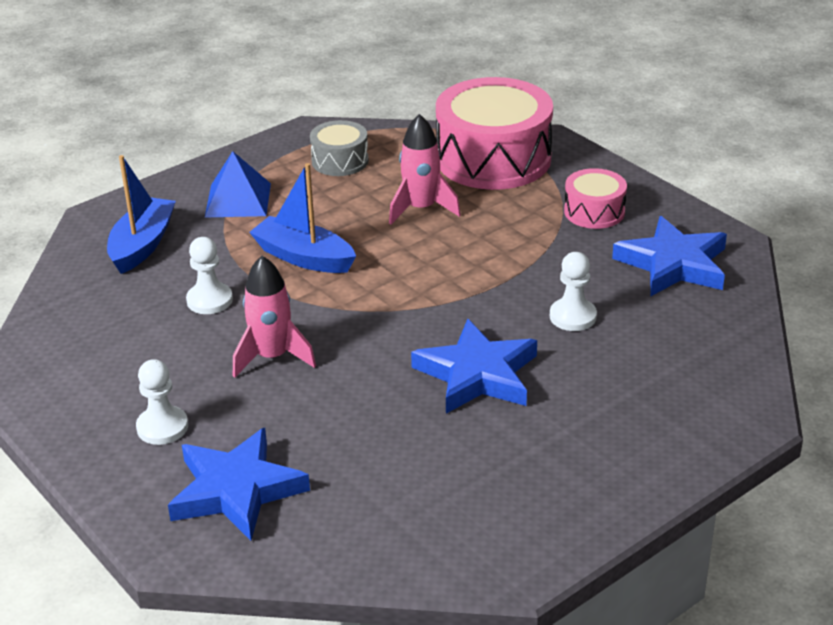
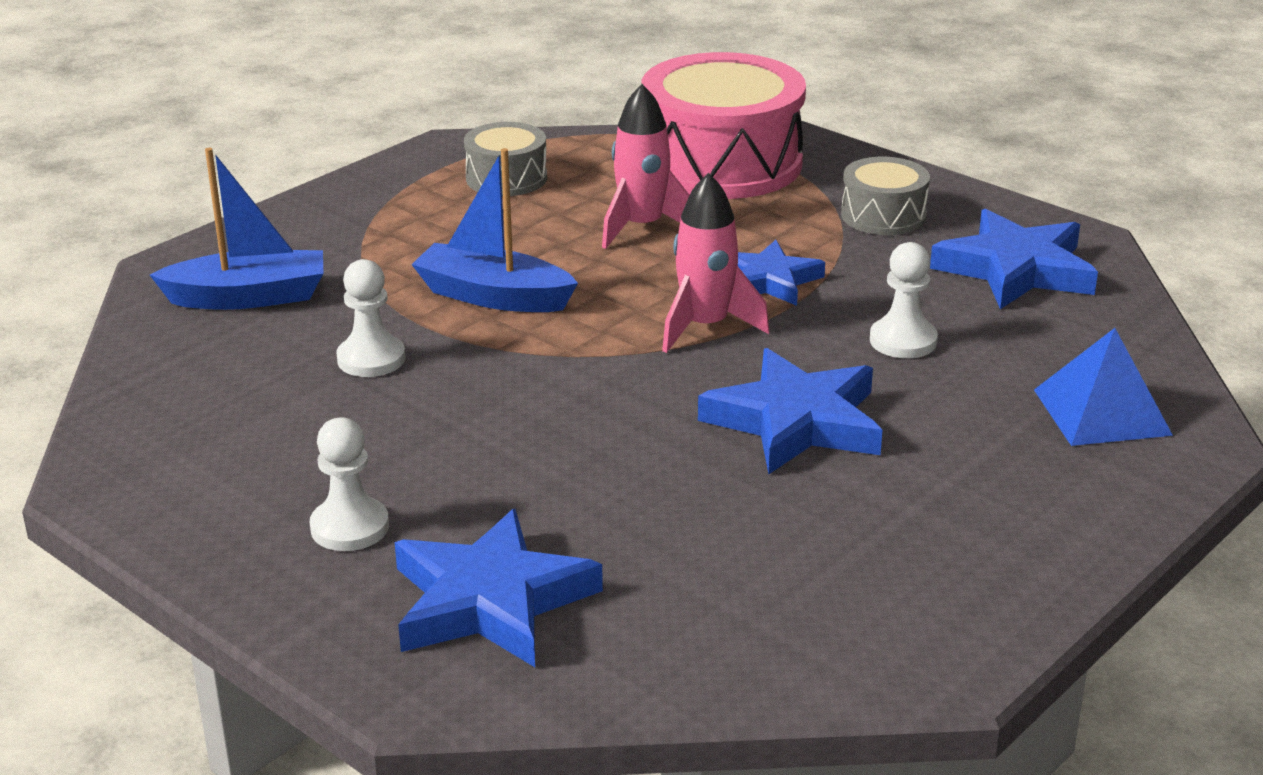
camera: 10 degrees left, 5 degrees down
(142, 245) = (248, 297): blue boat -> blue boat turned 75 degrees clockwise
(238, 200) = (374, 233): blue pyramid -> blue pyramid (1101, 412)
(272, 357) = (488, 423): pink rocket -> pink rocket (705, 327)
(495, 259) = (768, 281): none -> blue star
(594, 212) = (883, 215): pink drum -> grey drum

